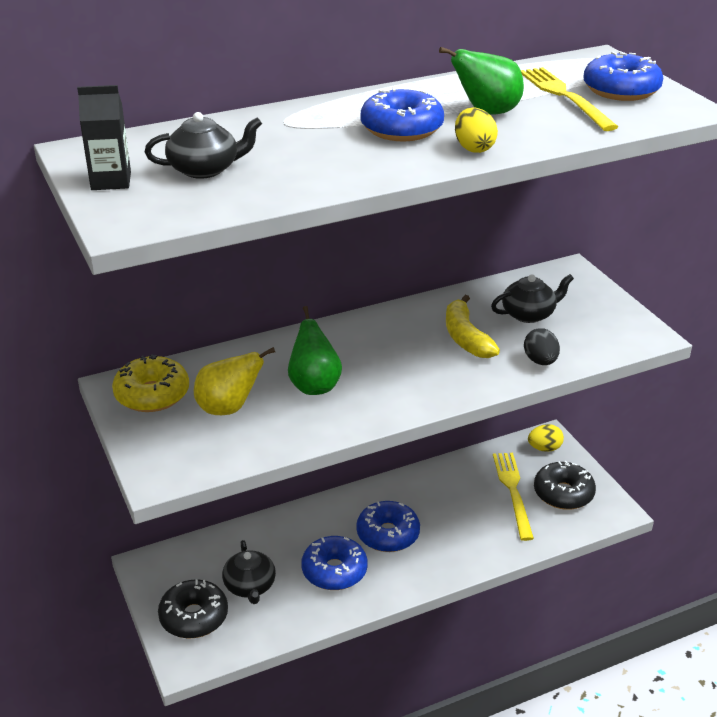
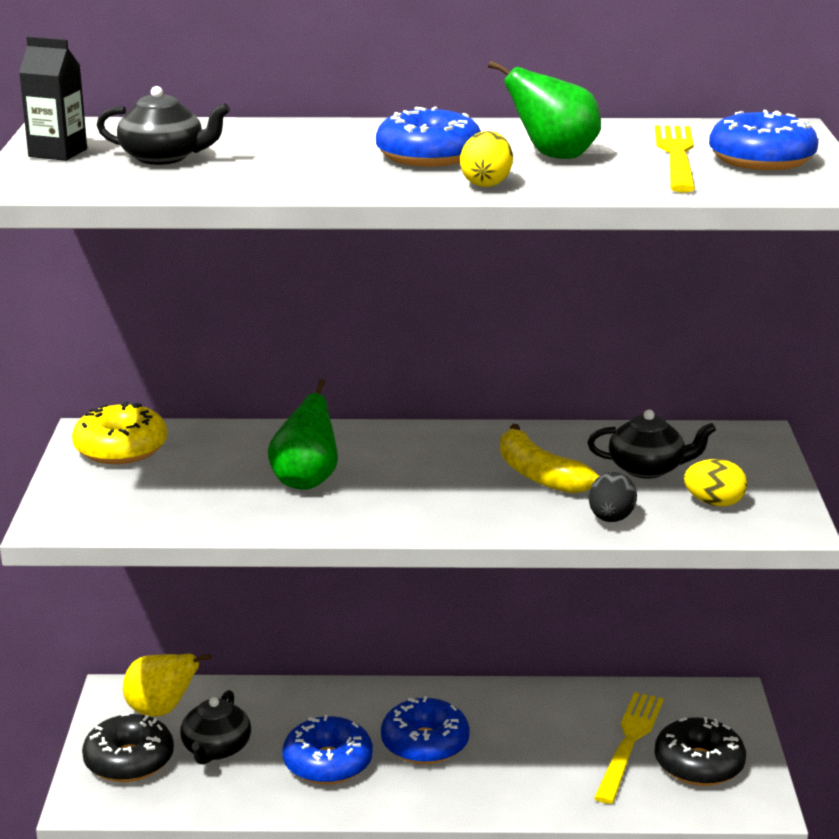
camera: 25 degrees right, 10 degrees down
(228, 408) = (189, 480): yellow pear -> yellow pear (161, 711)
(466, 337) = (539, 475): yellow banana -> yellow banana turned 45 degrees counterclockwise
(544, 448) = (714, 706): yellow egg -> yellow egg (714, 503)

